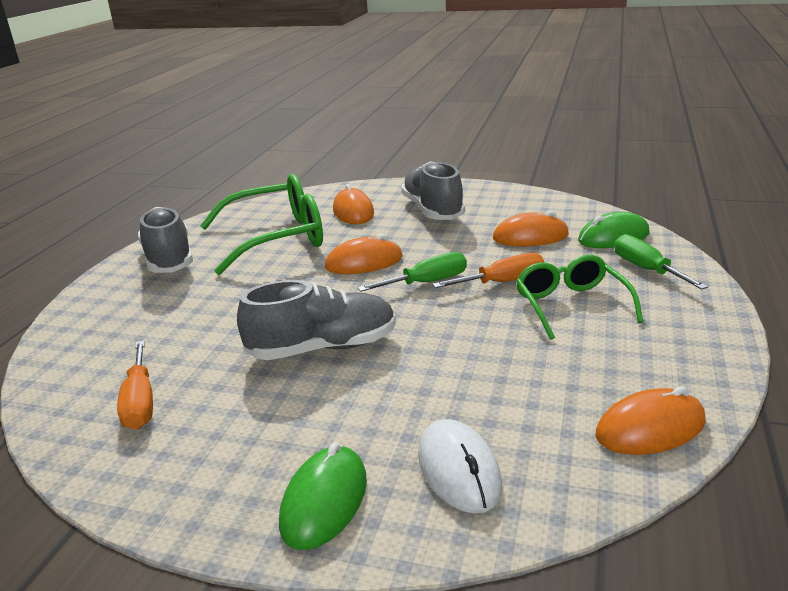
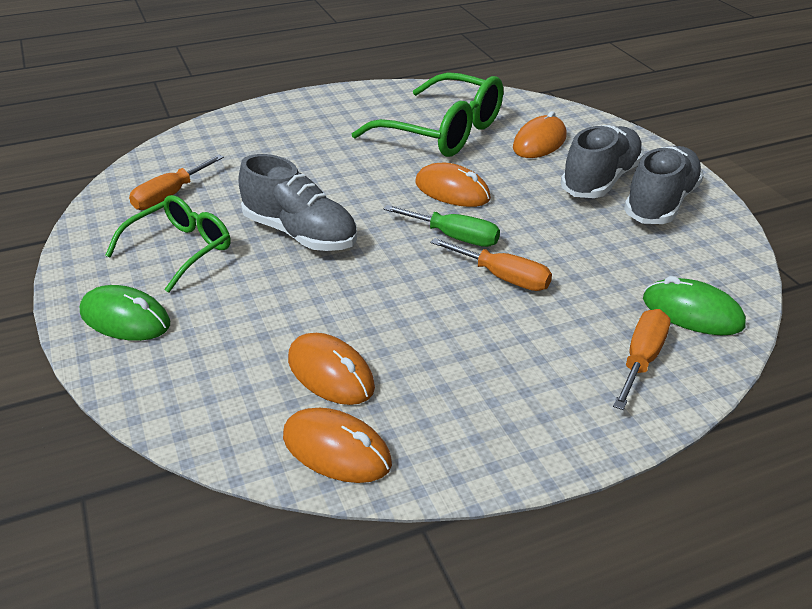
camera: 50 degrees right, 10 degrees up
(169, 259) = (354, 106): grey shoe -> grey shoe (660, 203)
(324, 501) = (125, 318): green mouse -> green mouse turned 45 degrees clockwise
(459, 470) = (200, 364): white mouse -> none
(530, 237) = (620, 258): orange mouse -> orange mouse (330, 373)
(571, 305) = (505, 334): green glasses -> green glasses (181, 250)
(646, 269) = (641, 359): green screwdriver -> orange screwdriver

